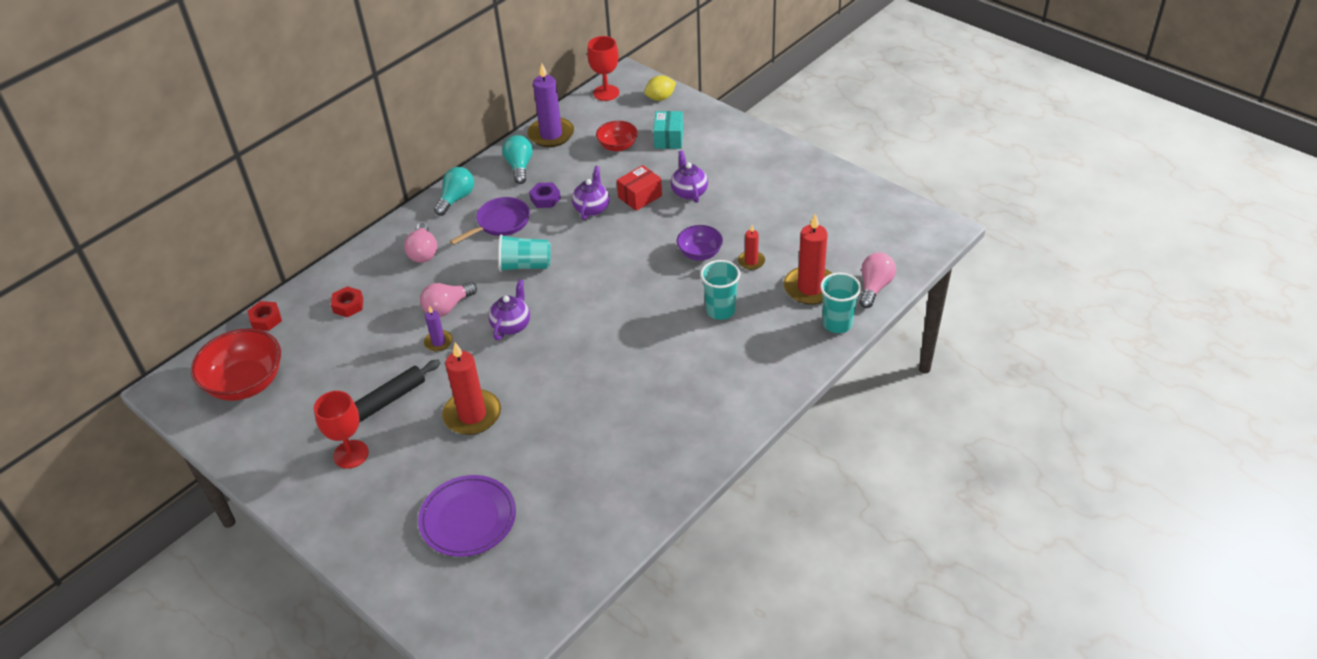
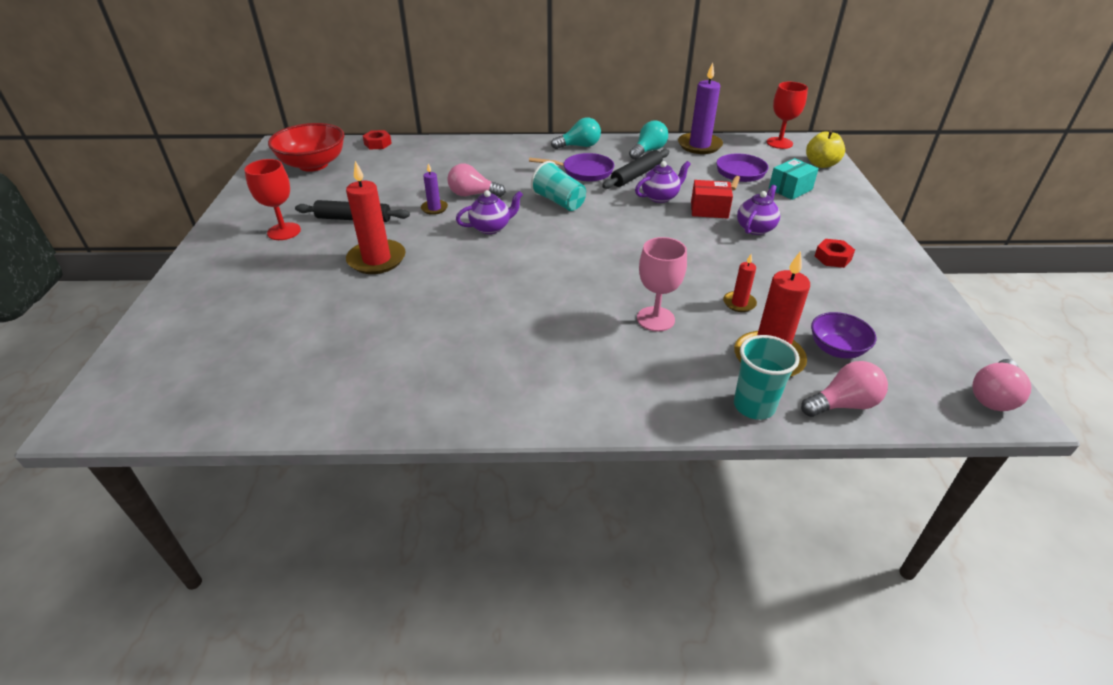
camera: 45 degrees right, 5 degrees down
(348, 305) = (425, 161): red nut -> red nut (832, 258)
(423, 252) = (512, 160): pink light bulb -> pink light bulb (993, 396)
(468, 519) = (260, 316): purple plate -> none
(545, 199) = (636, 175): purple nut -> black rolling pin
(617, 146) = (740, 174): red bowl -> purple pan
(660, 98) = (821, 164): yellow lemon -> yellow apple
(700, 253) = (701, 270): purple bowl -> purple bowl (836, 349)
(720, 310) = (655, 319): turquoise cup -> pink goblet

